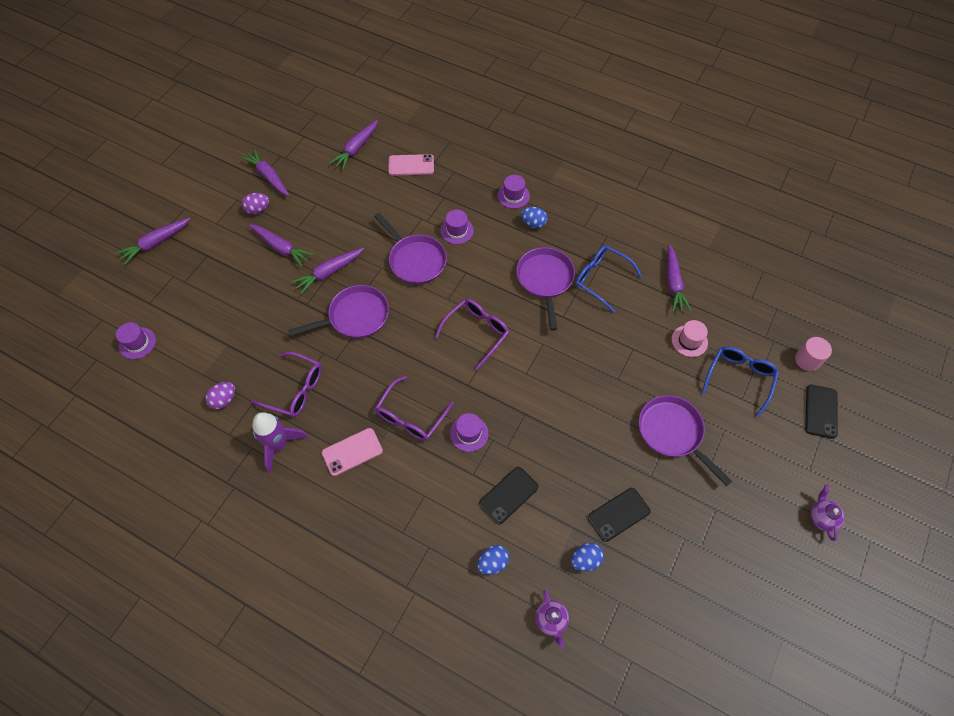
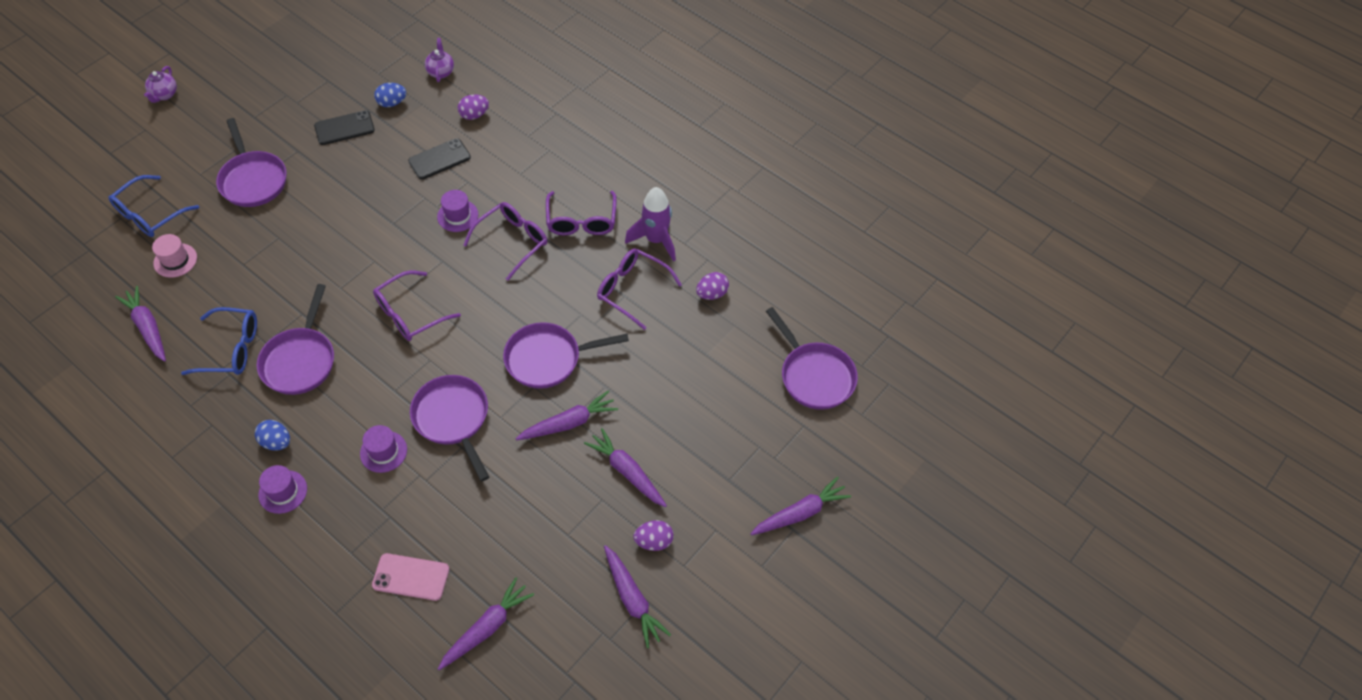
camera: 170 degrees left, 5 degrees down
(137, 343) = (814, 376): purple hat -> purple pan
(352, 452) = (581, 221): pink phone -> purple glasses
(493, 562) = (474, 115): blue egg -> purple egg
(601, 279) = (231, 349): blue glasses -> blue glasses turned 45 degrees counterclockwise
(673, 283) = (147, 327): purple carrot -> purple carrot turned 45 degrees counterclockwise
(807, 360) = (64, 218): pink cylinder -> none
(821, 411) = (92, 171): black phone -> none

